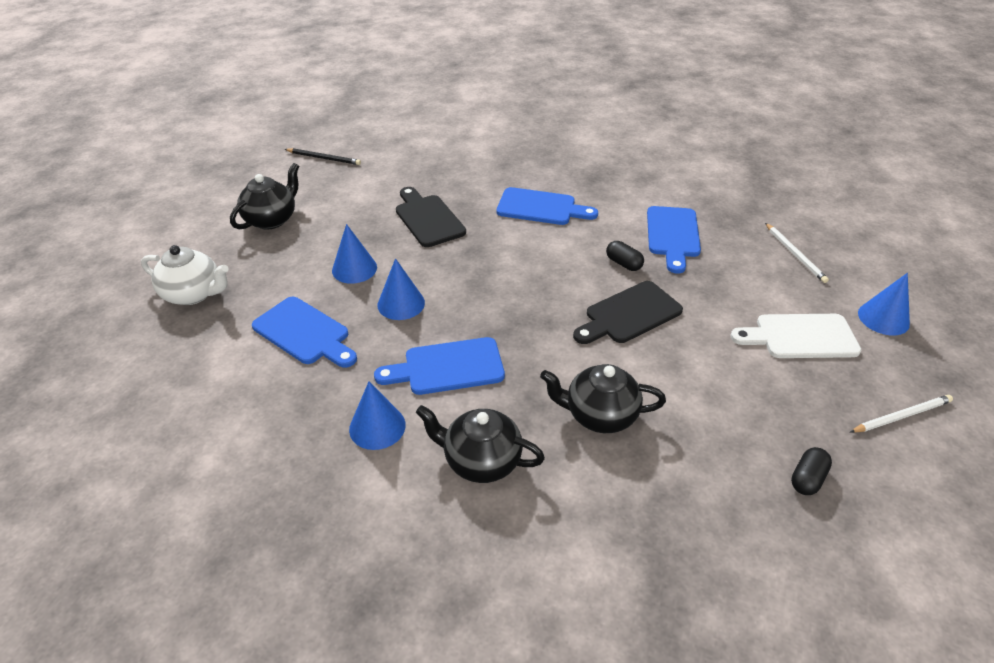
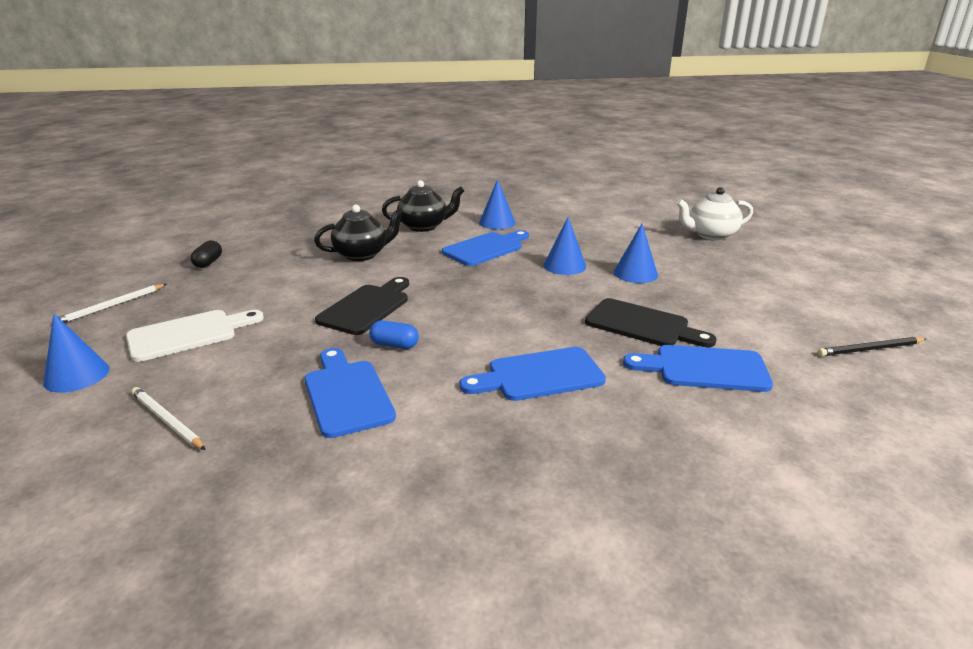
camera: 150 degrees right, 15 degrees down
(272, 219) = (770, 283): black teapot -> none
(304, 333) = (603, 239): blue cutting board -> blue cutting board (704, 369)
(623, 263) = (394, 345): black capsule -> blue capsule

